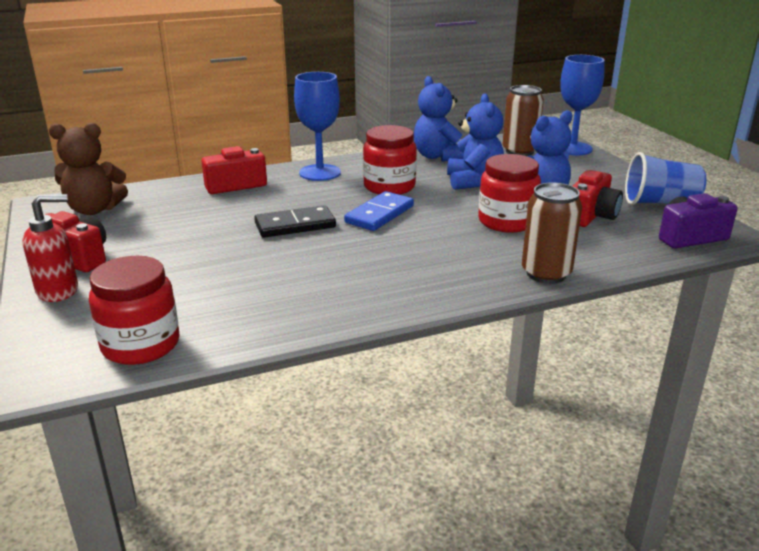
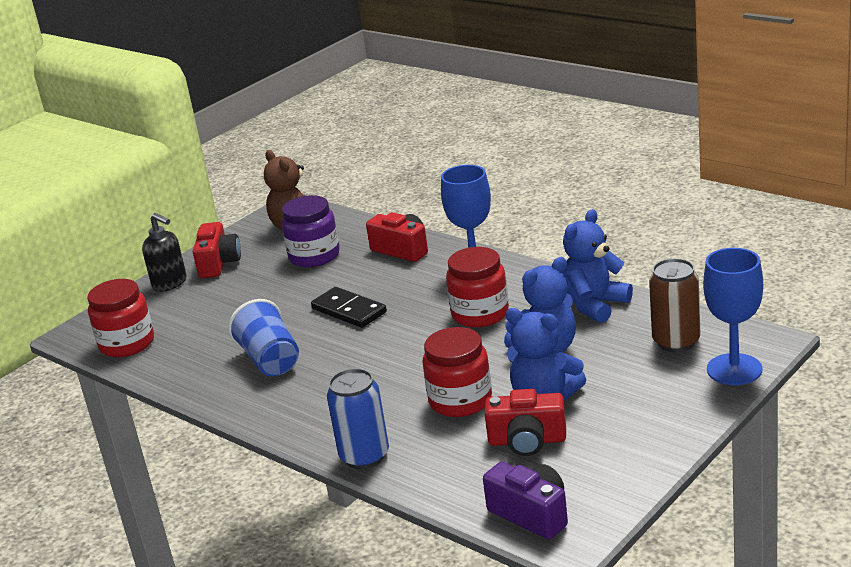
camera: 65 degrees right, 0 degrees up
(58, 291) = (170, 283): red soap dispenser -> black soap dispenser
(167, 216) = (314, 256): none -> purple jar
(379, 214) = (410, 336): blue domino -> none
(546, 273) = (364, 456): brown can -> blue can
(659, 203) = (614, 473): blue cup -> blue cup (270, 360)

